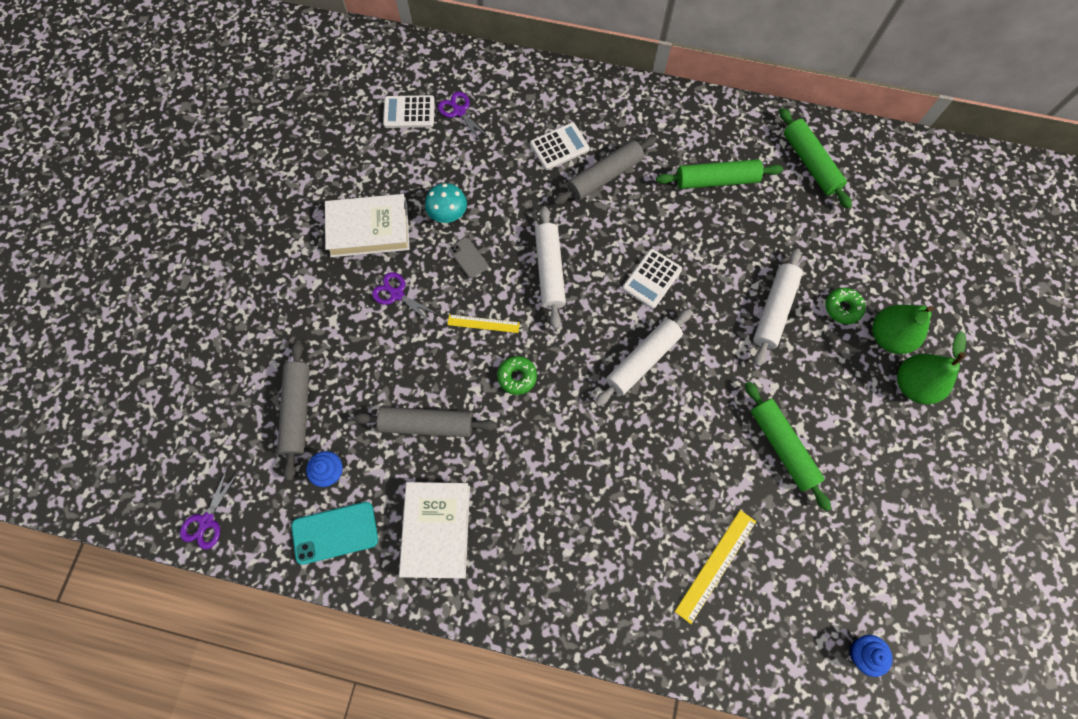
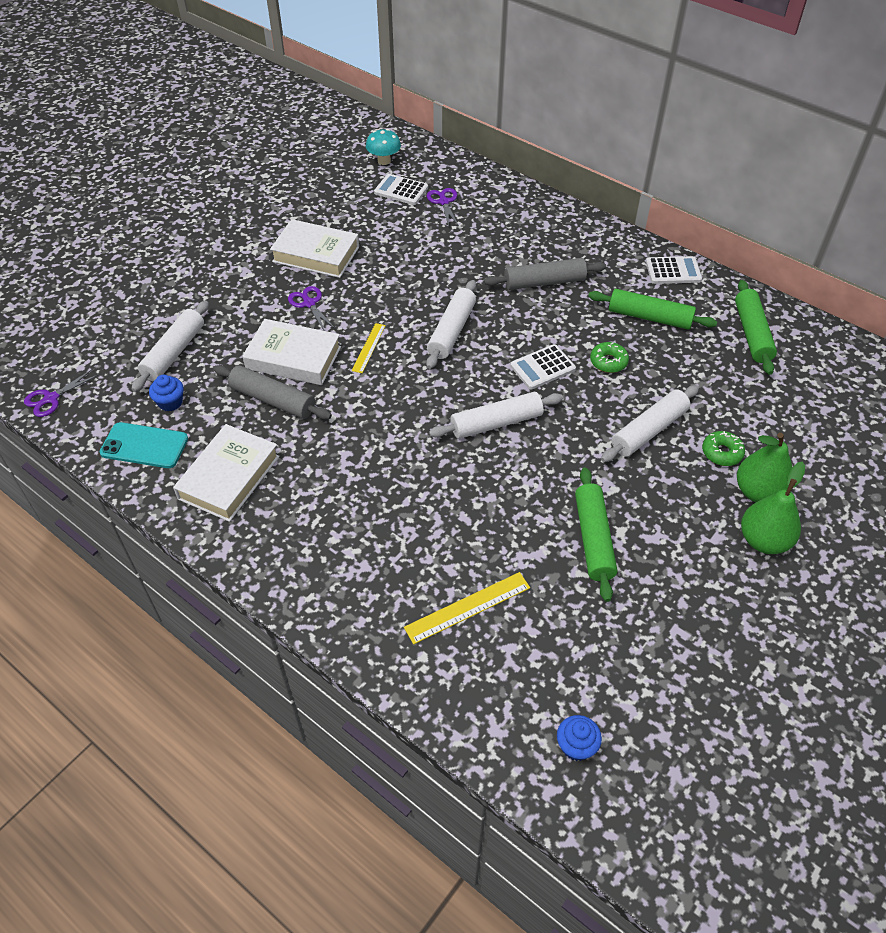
camera: 25 degrees right, 20 degrees down
(298, 411) = (174, 353): grey rolling pin -> white rolling pin
(419, 367) = (293, 358): none -> white book
(448, 214) = (388, 265): turquoise mushroom -> turquoise mushroom (384, 161)
(468, 258) = (386, 299): grey phone -> none
(483, 323) = (369, 348): yellow ruler -> yellow ruler turned 75 degrees clockwise
(517, 377) = (373, 395): green donut -> green donut (608, 362)
(559, 147) = (516, 250): white calculator -> white calculator (673, 271)

